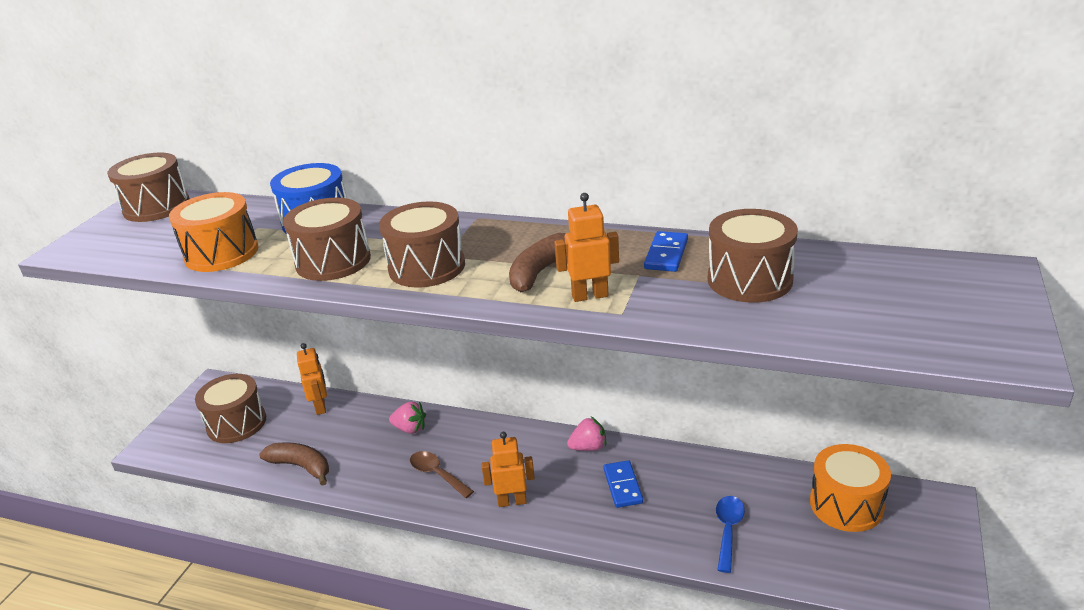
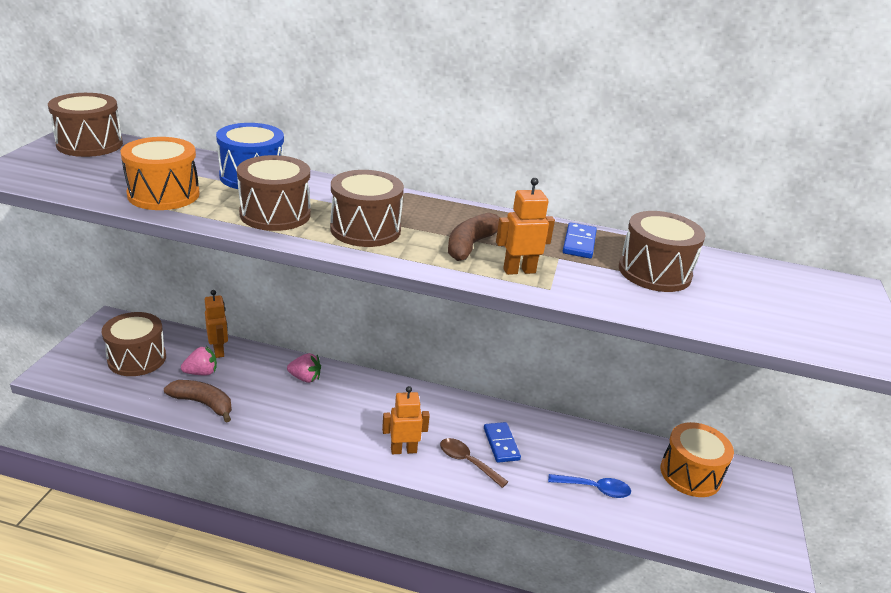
camera: 10 degrees left, 0 degrees up
(437, 474) = (333, 421): brown spoon -> brown spoon (467, 462)
(588, 447) = (468, 408): pink strawberry -> pink strawberry (201, 373)
(728, 530) = (594, 489): blue spoon -> blue spoon turned 90 degrees clockwise

